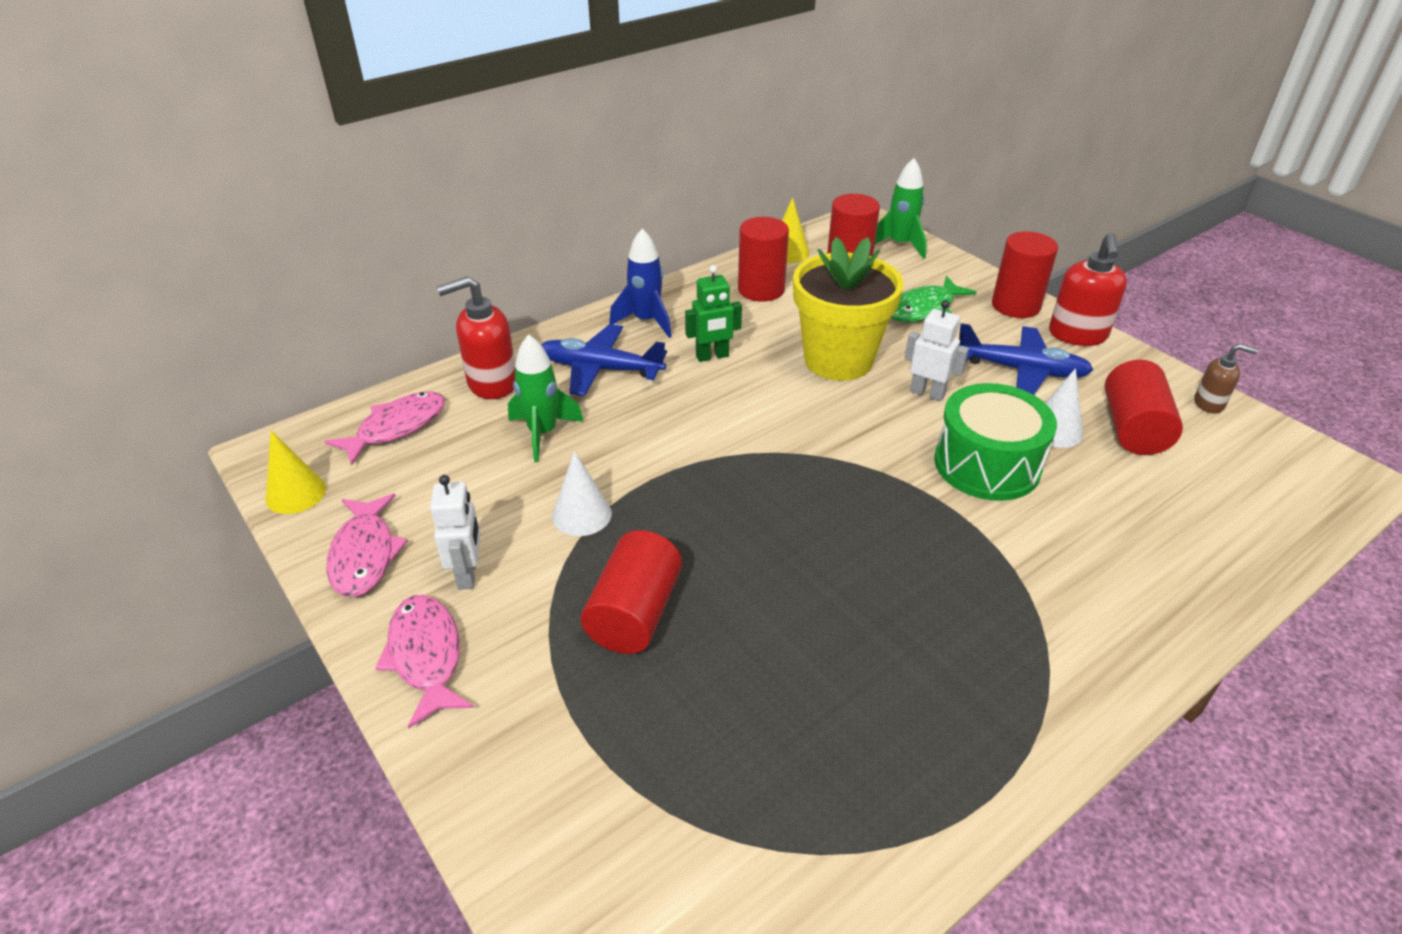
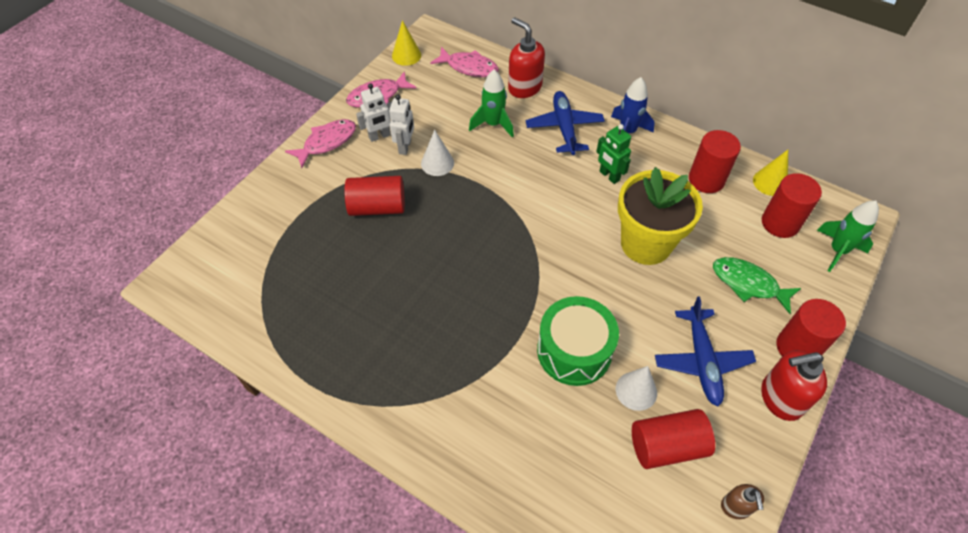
camera: 70 degrees right, 15 degrees up
(927, 393) = (637, 303): white robot -> white robot (405, 147)

